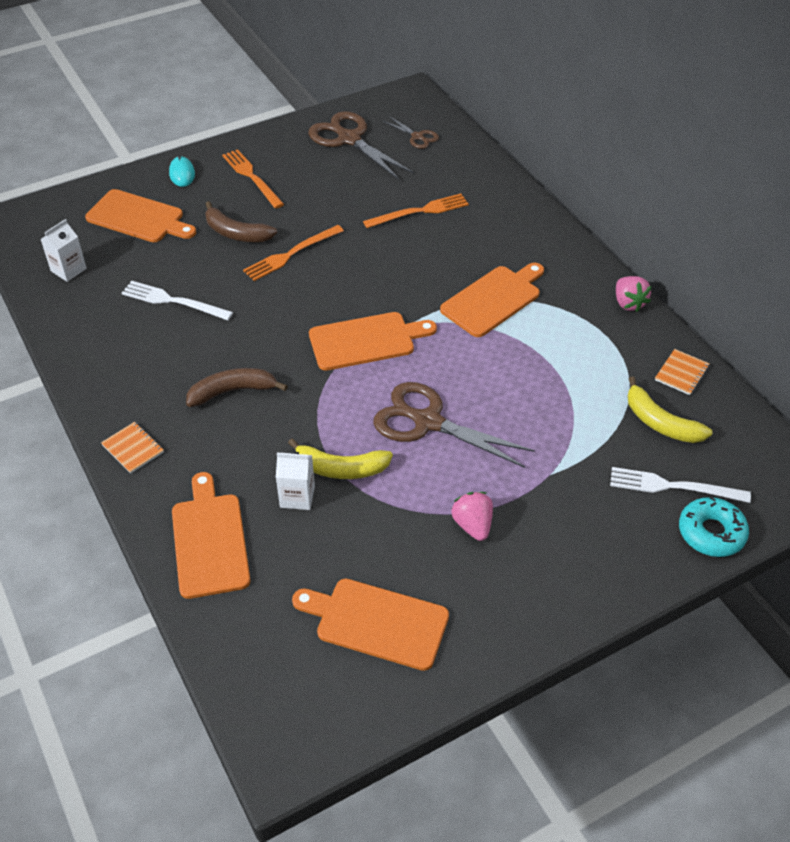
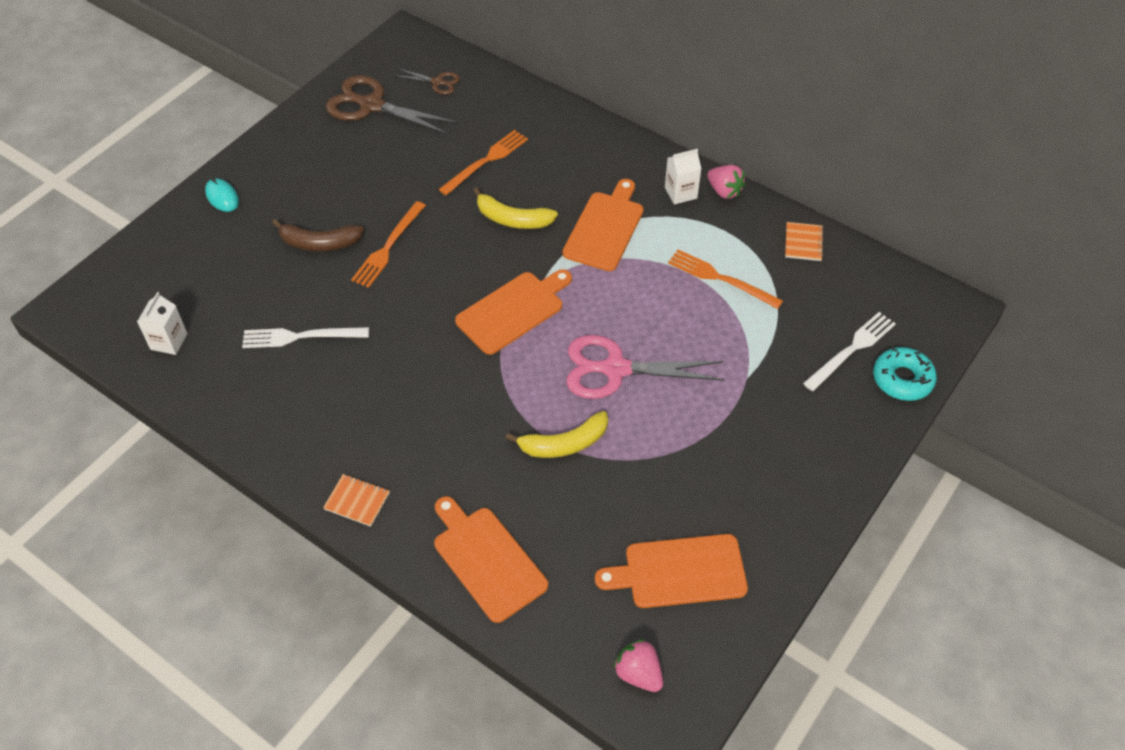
camera: 25 degrees left, 5 degrees up
(138, 218) = (207, 260): orange cutting board -> none
(233, 391) = (418, 407): brown banana -> none
(252, 177) = (298, 177): orange fork -> orange fork (721, 278)
(297, 496) = (541, 486): white carton -> white carton (680, 193)
(428, 422) = (615, 369): brown scissors -> pink scissors
(473, 525) = (709, 450): pink strawberry -> pink strawberry (638, 673)
(660, 422) = (810, 295): yellow banana -> yellow banana (512, 219)
(673, 486) = (851, 350): white fork -> white fork turned 150 degrees clockwise

